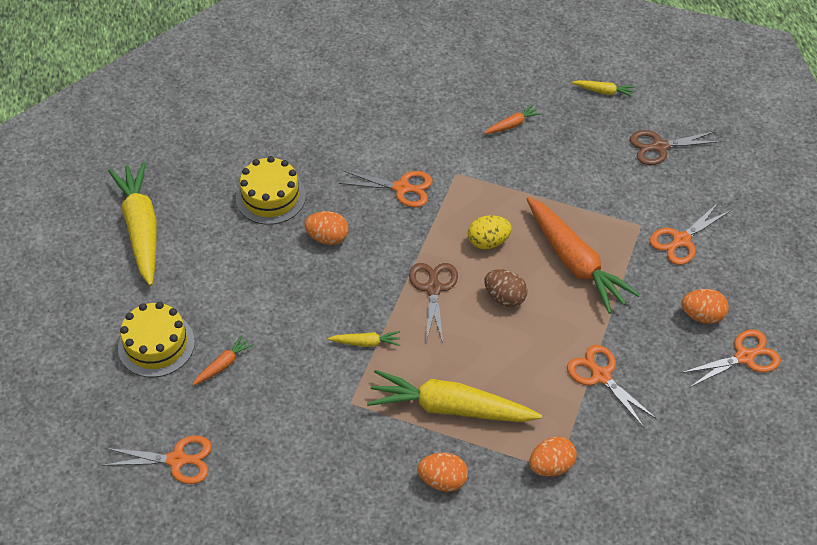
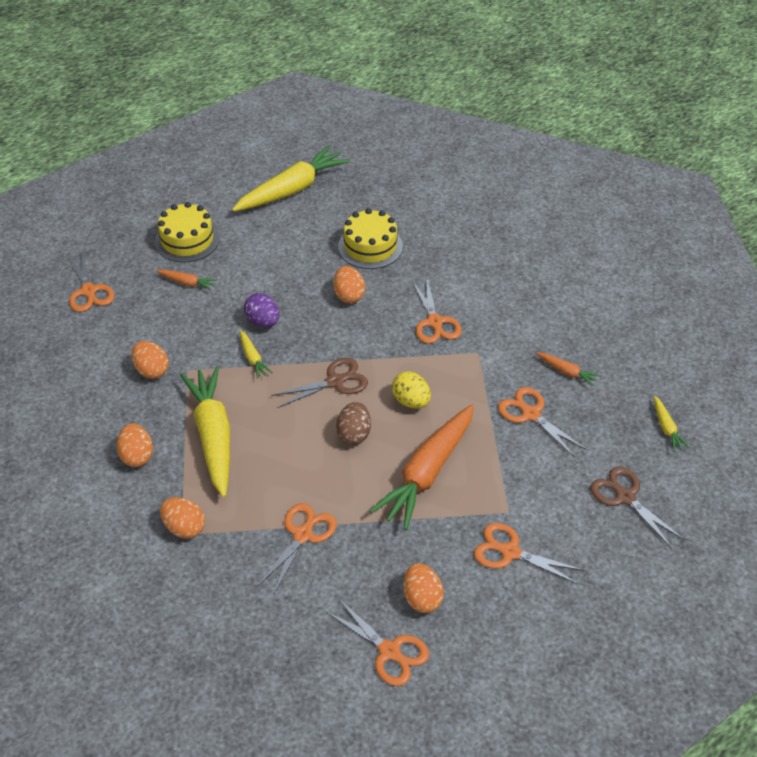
camera: 65 degrees right, 5 degrees down
(321, 318) = (263, 322): none -> purple egg
(333, 434) = (152, 370): none -> orange egg
(545, 167) = (530, 414): none -> orange scissors

